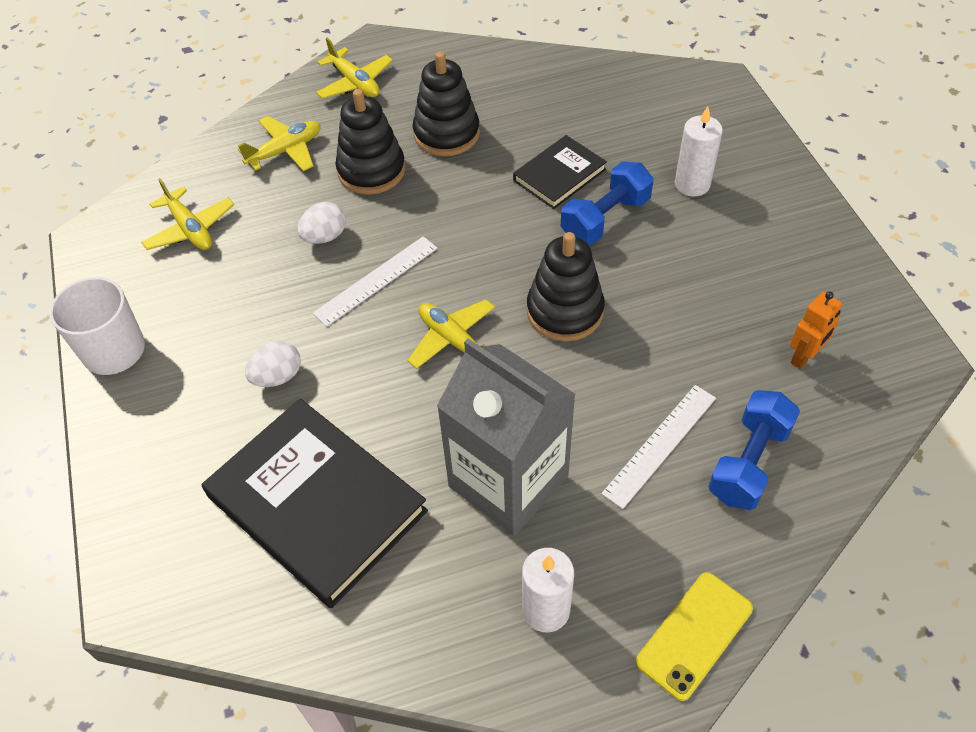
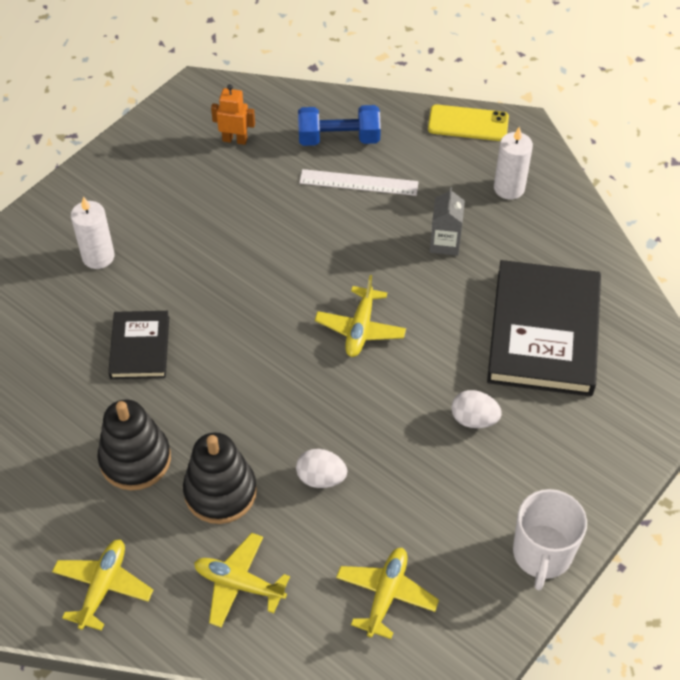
camera: 125 degrees left, 0 degrees up
(376, 280) = (340, 411): white ruler -> none
(508, 481) = (445, 243): grey carton -> grey carton, size x0.46
(559, 175) = (140, 347): black book -> black book turned 75 degrees clockwise
(565, 311) = (285, 277): black stacking toy -> none
(605, 218) = (173, 294): blue dumbbell -> none

